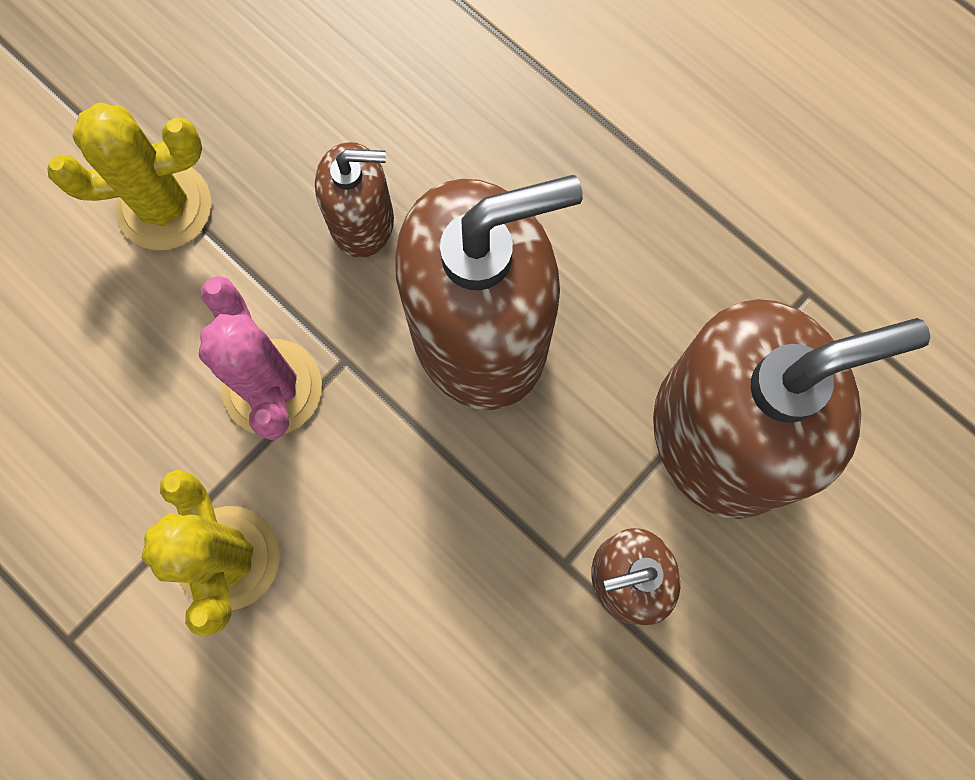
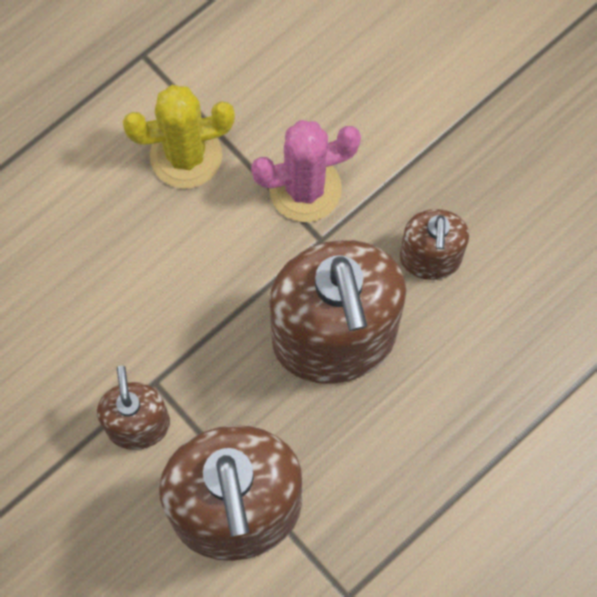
camera: 95 degrees right, 5 degrees down
(164, 206) = (451, 119): yellow cactus -> none

